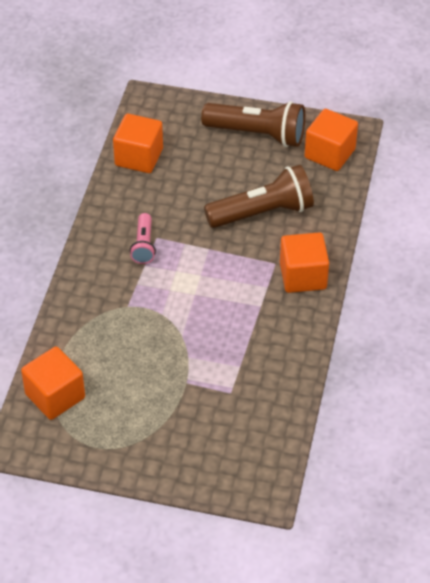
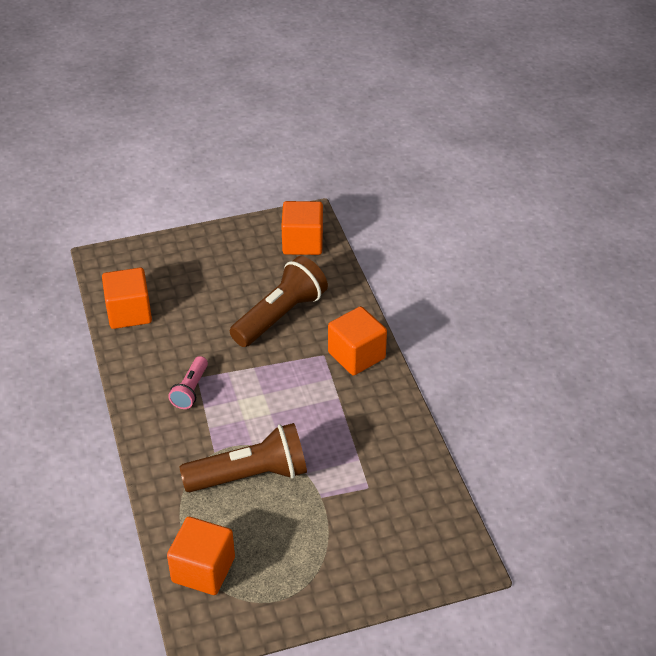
camera: 30 degrees left, 5 degrees down
(143, 245) = (190, 390): pink flashlight -> pink flashlight turned 45 degrees clockwise
(257, 134) = (226, 251): brown flashlight -> brown flashlight (250, 475)

